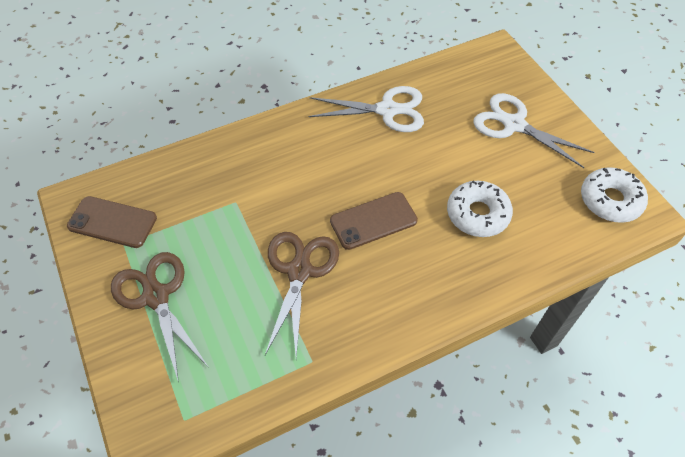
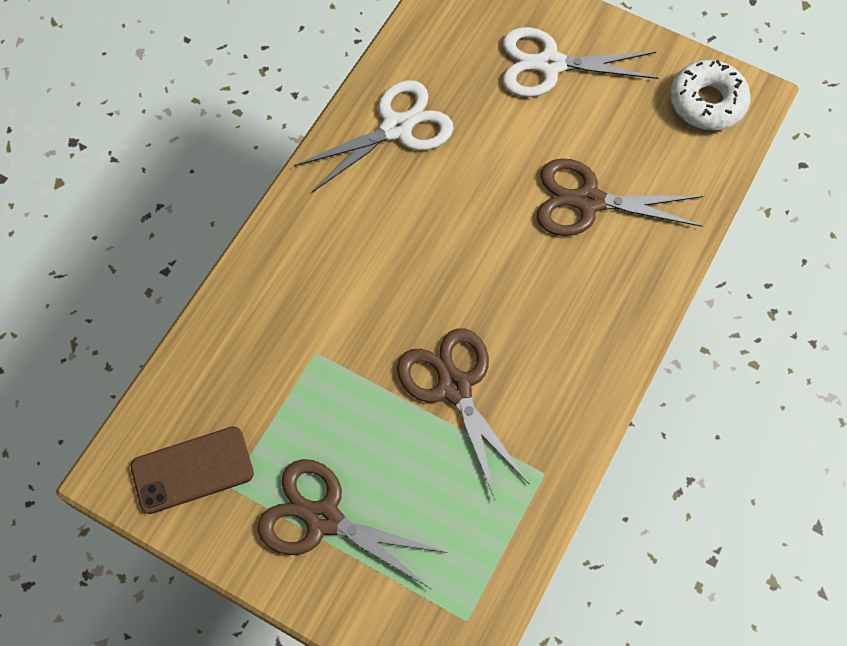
camera: 35 degrees left, 10 degrees up
(373, 221) = (487, 278): brown phone -> none
(477, 214) = (588, 201): white donut -> brown scissors

